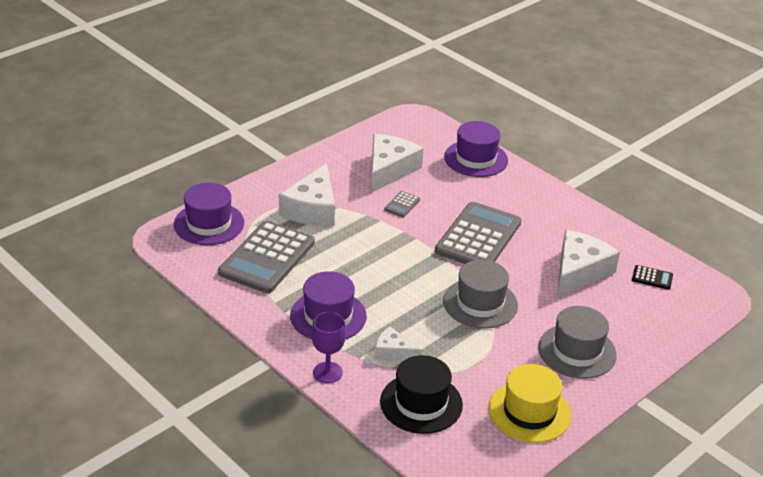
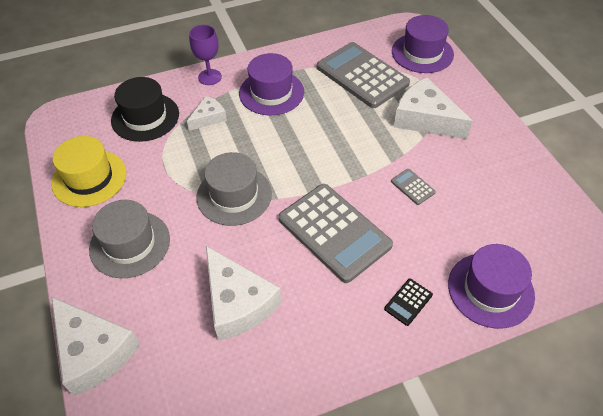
camera: 115 degrees right, 15 degrees up
(389, 170) = (482, 196): white cheese -> white cheese (93, 351)
(652, 278) = (189, 377): black calculator -> black calculator (408, 302)

